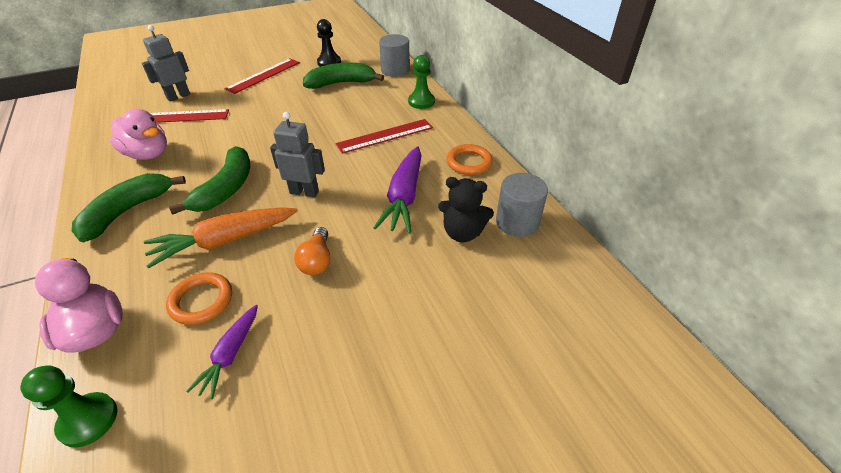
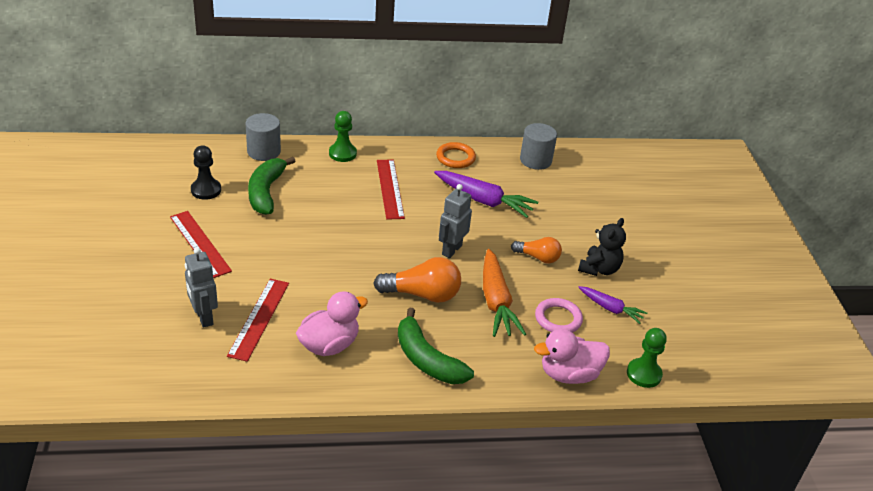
camera: 75 degrees left, 5 degrees down
(201, 301) = (558, 319): orange ring -> pink ring
(226, 188) = (422, 294): green banana -> orange light bulb
(462, 233) = (536, 186): black teddy bear -> black teddy bear (599, 269)

